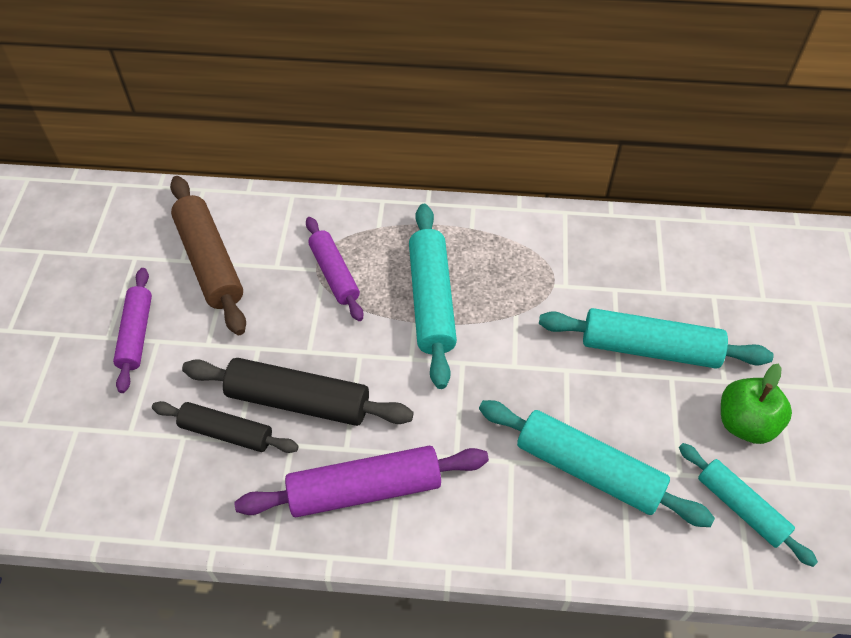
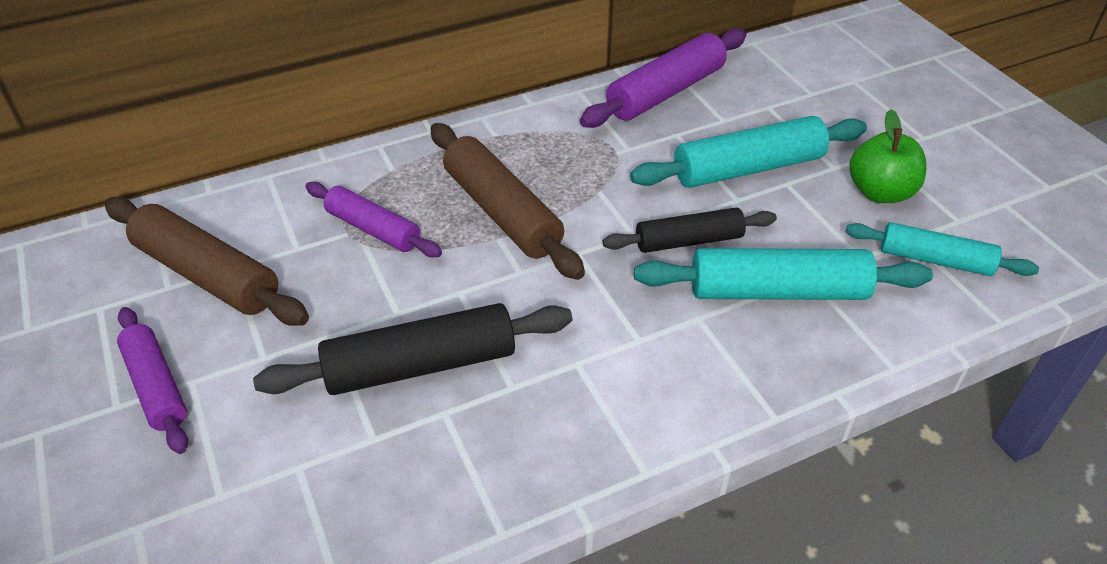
camera: 30 degrees left, 10 degrees down
(226, 433) = (353, 437): black rolling pin -> black rolling pin (688, 241)
(365, 489) = (564, 416): purple rolling pin -> purple rolling pin (665, 92)
(432, 301) = (502, 212): turquoise rolling pin -> brown rolling pin

